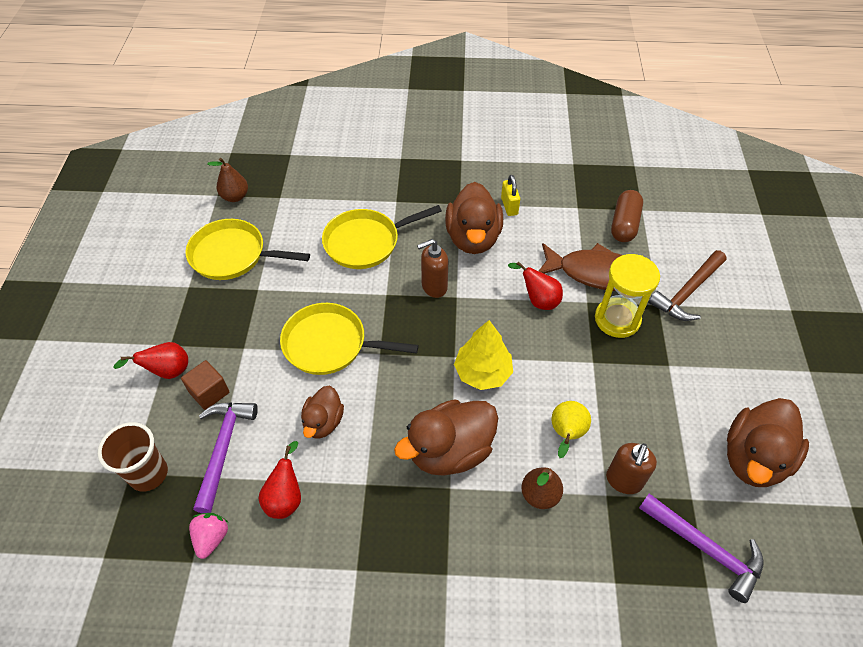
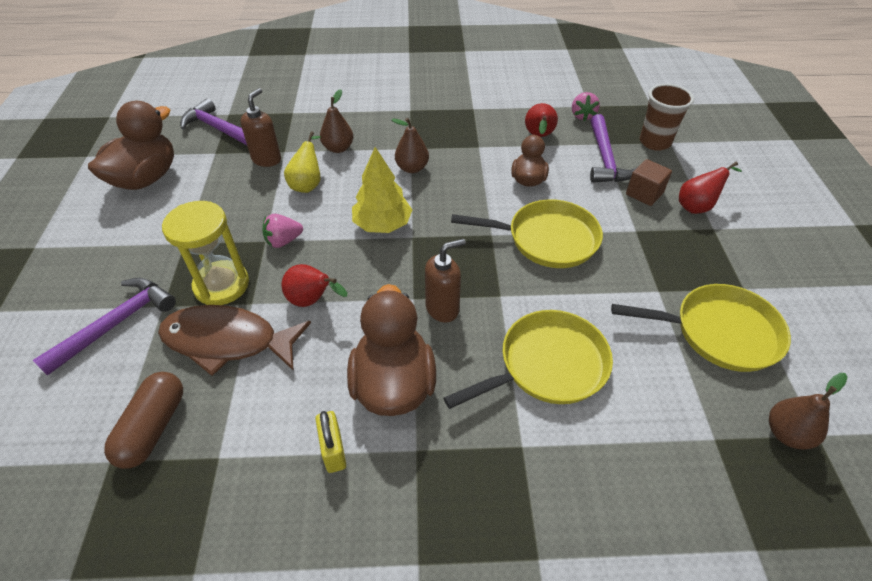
camera: 175 degrees right, 5 degrees down
(450, 451) = (412, 168): brown duck -> brown pear
(575, 360) = (283, 241): none -> pink strawberry
(687, 292) = (116, 324): brown hammer -> purple hammer

